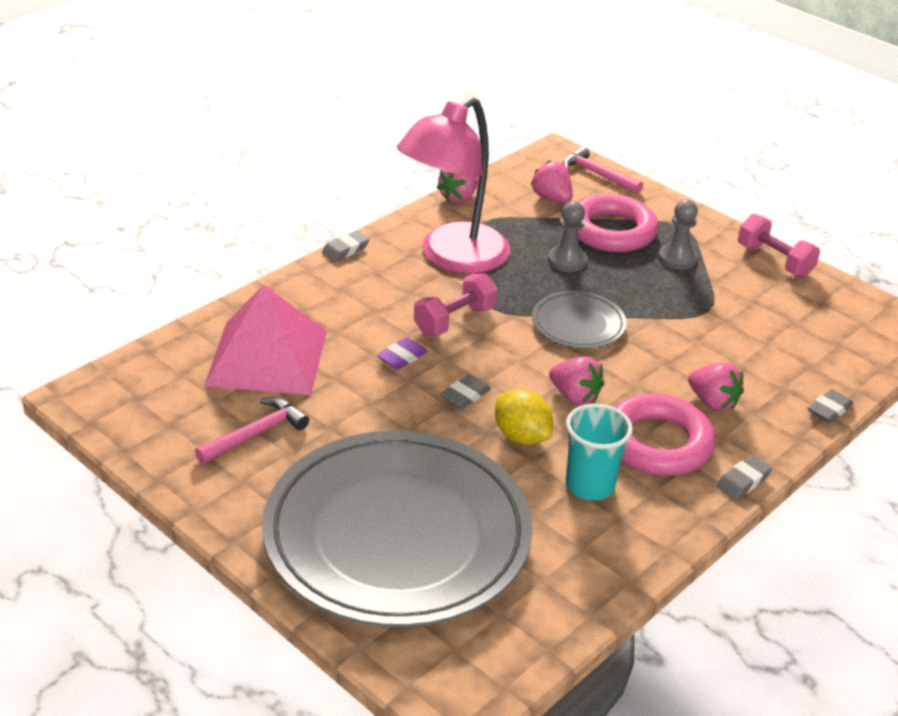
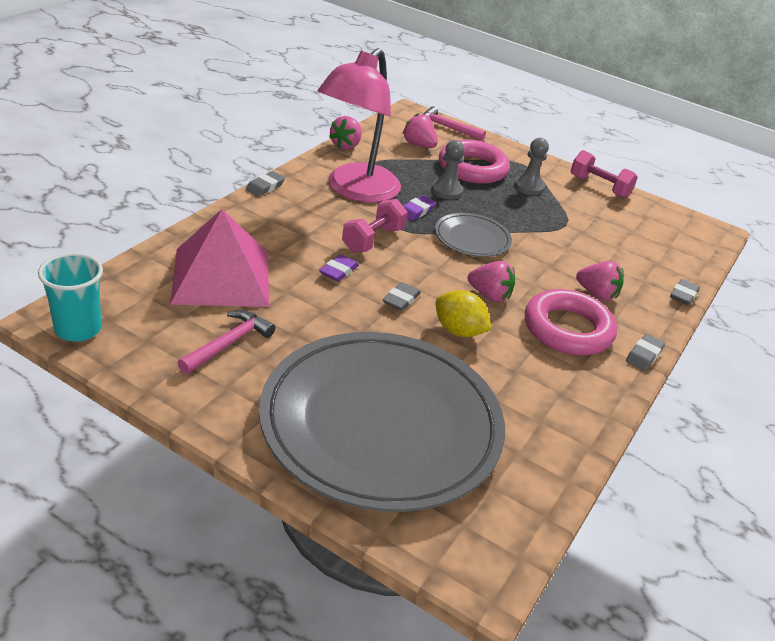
camera: 15 degrees left, 0 degrees up
(520, 286) = (416, 211): none -> purple eraser
(590, 485) = (527, 368): turquoise cup -> turquoise cup (78, 329)

